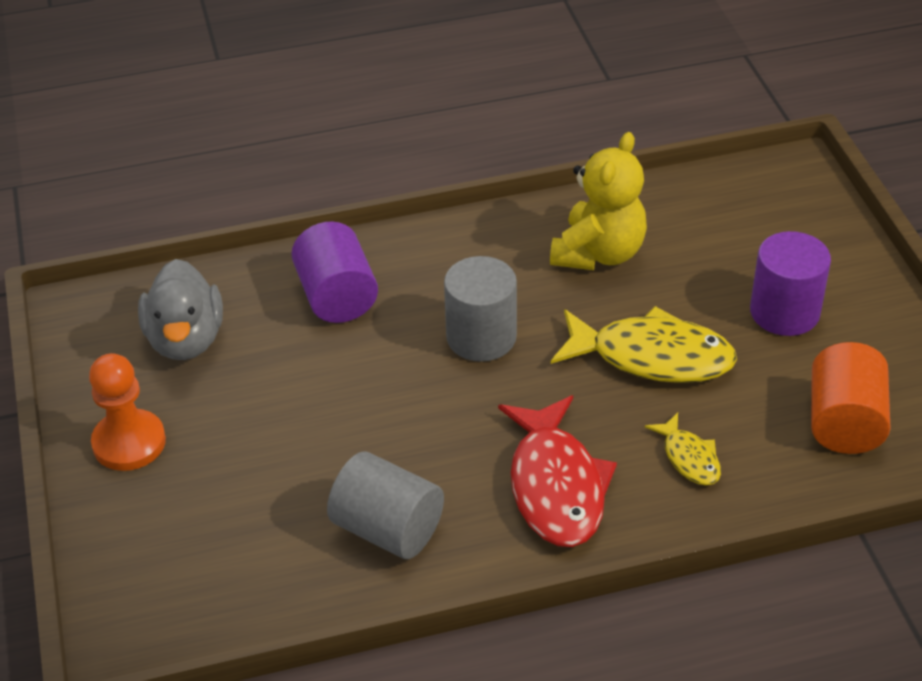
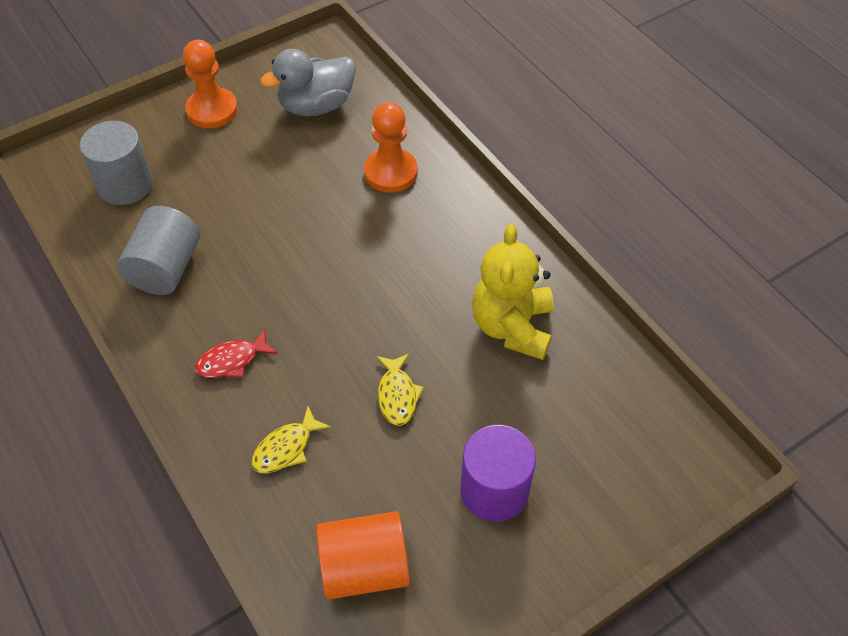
camera: 70 degrees right, 10 degrees up
(337, 296) = (391, 172): purple cylinder -> orange pawn
(481, 337) = (379, 271): grey cylinder -> grey cylinder (125, 185)
(556, 486) = (232, 361): red fish -> red fish, size x0.51
(599, 253) = (512, 327): yellow teddy bear -> yellow teddy bear turned 90 degrees clockwise
(652, 357) = (397, 395): yellow fish -> yellow fish, size x0.51

